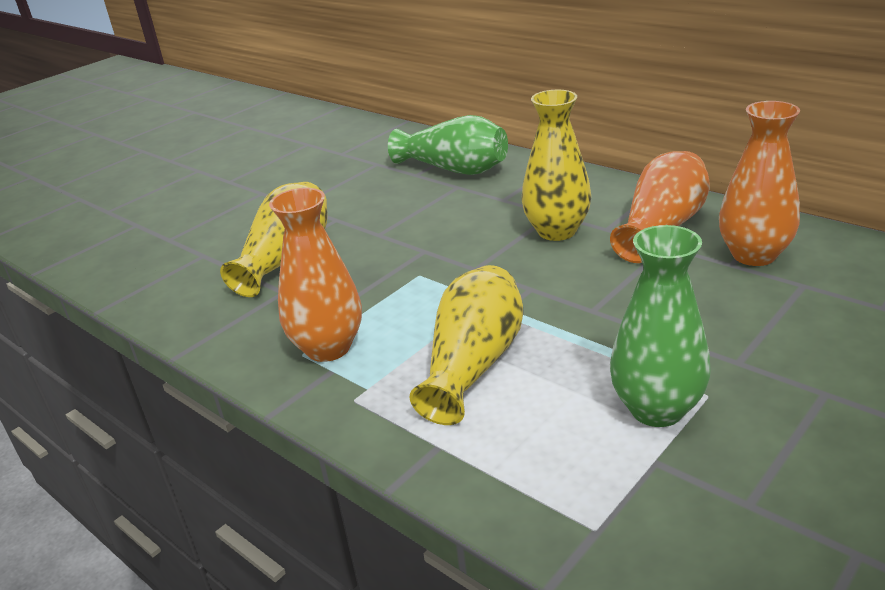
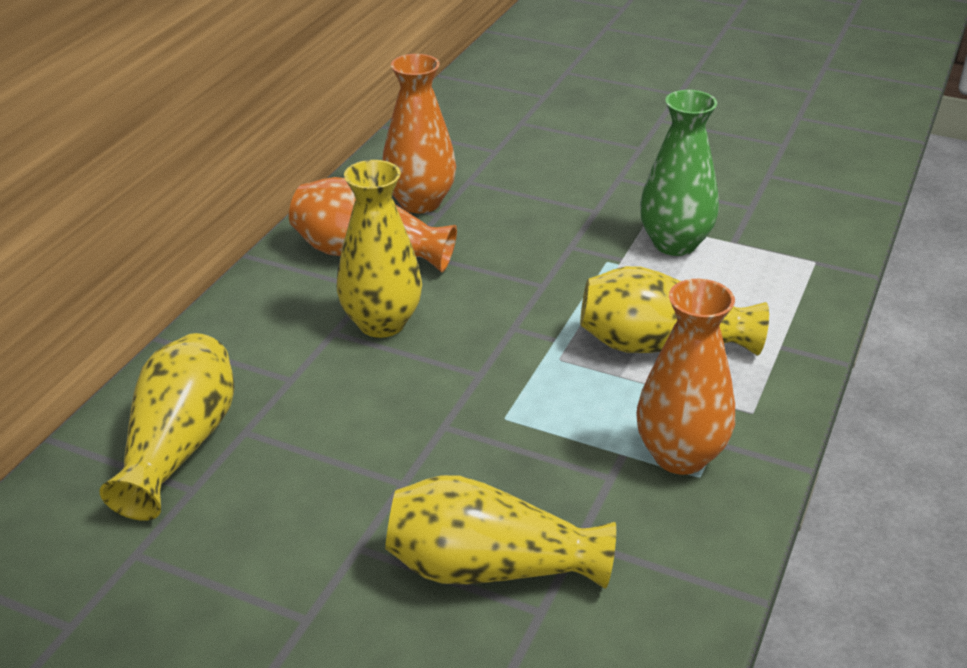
camera: 110 degrees left, 5 degrees up
(454, 169) = (179, 446): green vase -> yellow vase

